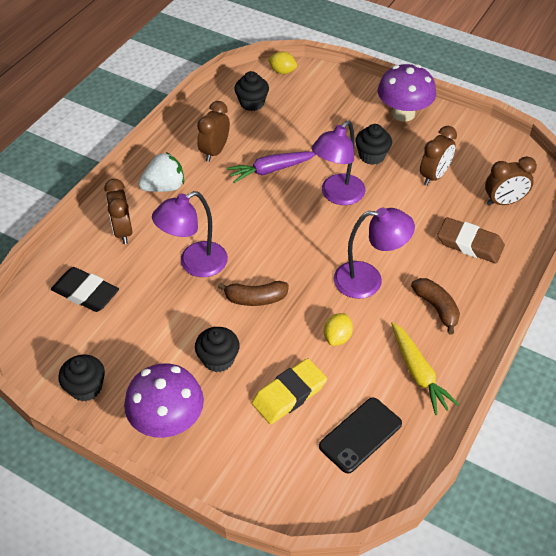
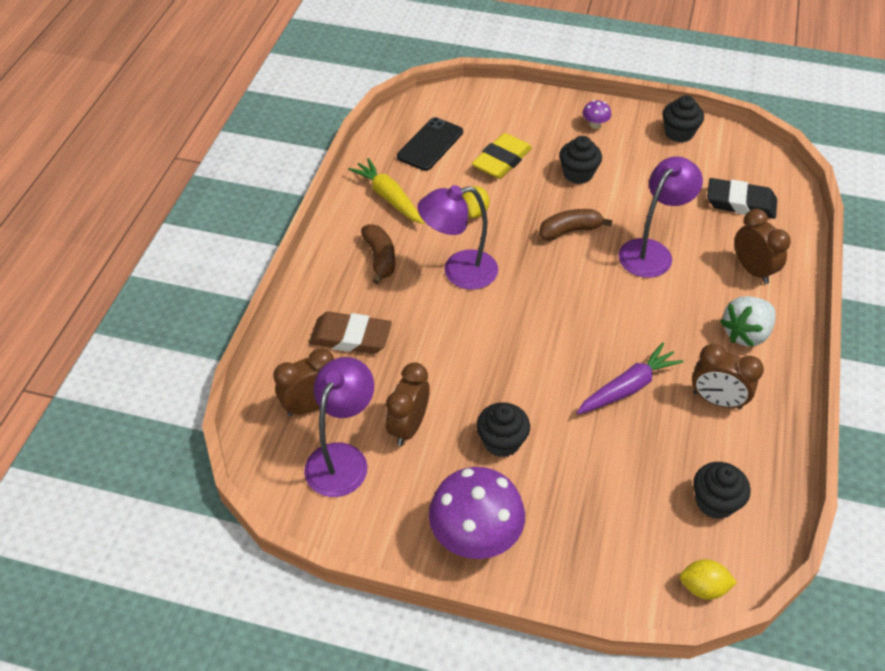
camera: 165 degrees right, 0 degrees up
(167, 421) = (595, 125): purple mushroom -> purple mushroom, size x0.43
(215, 151) = (717, 400): brown clock -> brown clock turned 105 degrees clockwise
(337, 195) = (528, 368): purple lamp -> purple lamp (342, 458)
(436, 308) = (380, 258): brown banana -> brown banana turned 150 degrees counterclockwise

